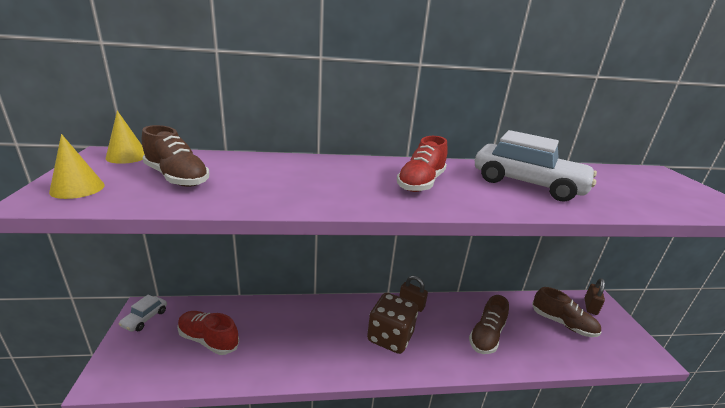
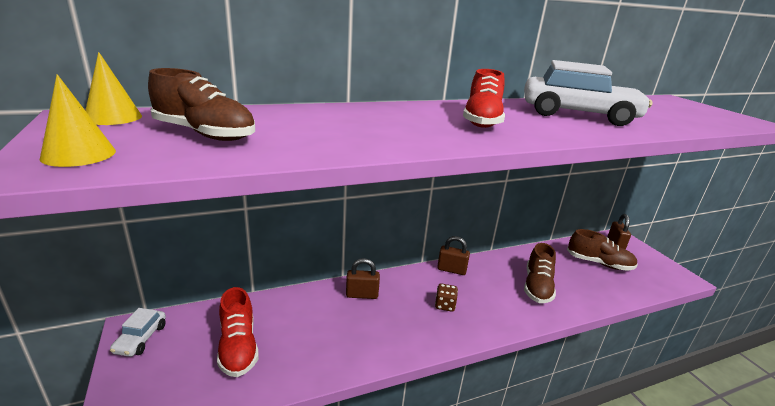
camera: 15 degrees left, 0 degrees up
(208, 339) = (238, 347): red shoe -> red shoe turned 120 degrees counterclockwise
(323, 314) = (362, 295): none -> brown padlock
(390, 337) = (445, 305): brown dice -> brown dice, size x0.45

